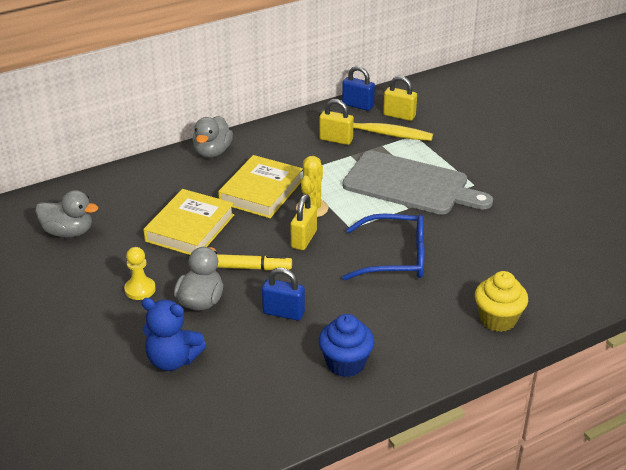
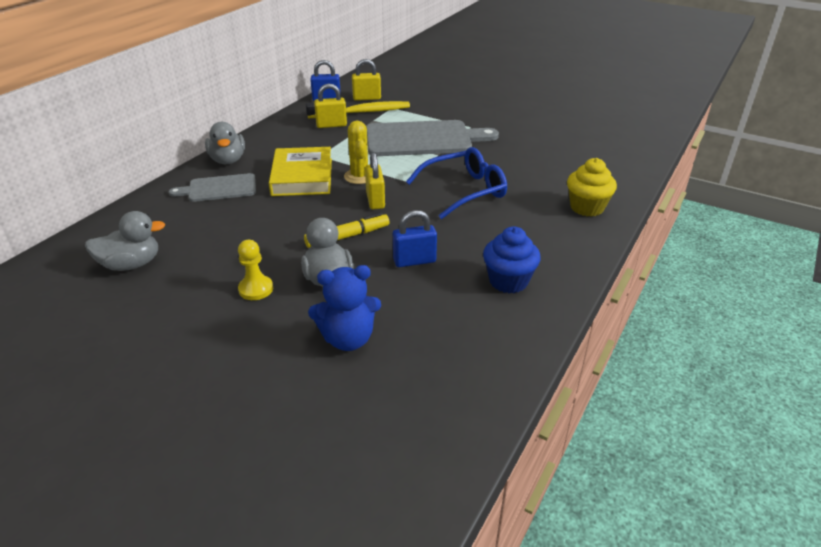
camera: 30 degrees left, 0 degrees up
(183, 181) = (219, 188): none -> grey cutting board
(190, 228) = (260, 223): yellow book -> none

